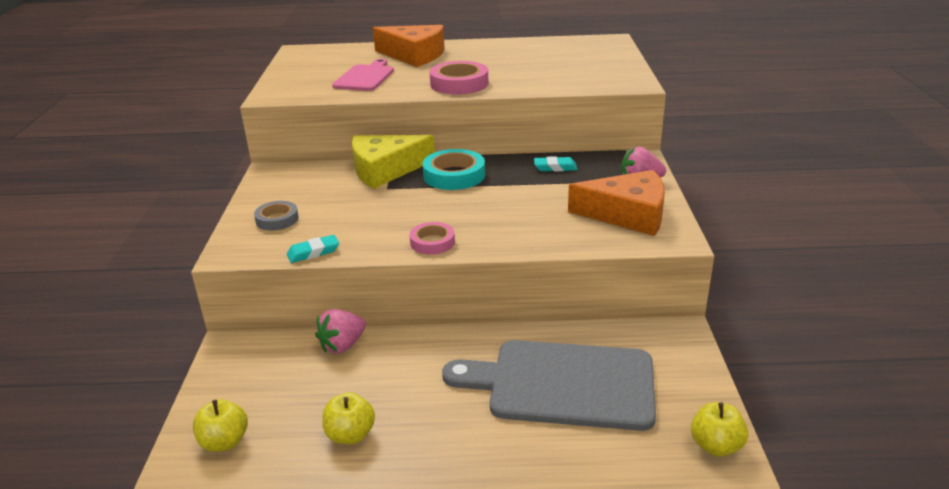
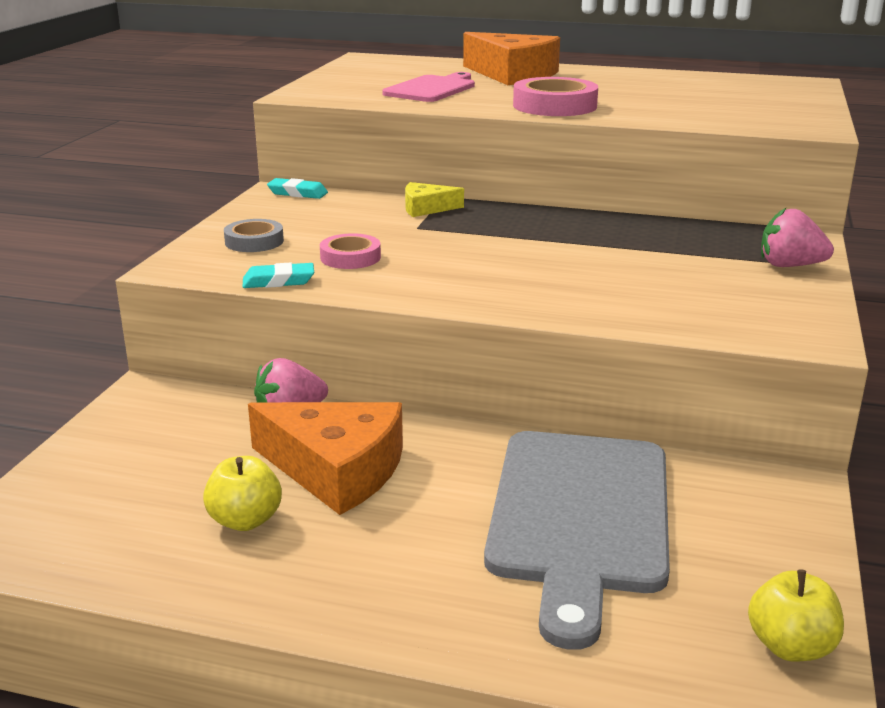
camera: 15 degrees right, 5 degrees down
(224, 442) = (81, 496): yellow apple -> none
(385, 170) = (426, 208): yellow cheese -> yellow cheese, size x0.51
(432, 242) = (444, 292): pink tape -> pink tape (350, 257)
(454, 175) = (517, 225): turquoise tape -> none
(555, 167) = (668, 234): turquoise eraser -> turquoise eraser (297, 193)
(563, 384) = (579, 517): grey cutting board -> grey cutting board turned 105 degrees counterclockwise
(627, 214) = (751, 300): orange cheese -> orange cheese (336, 469)

